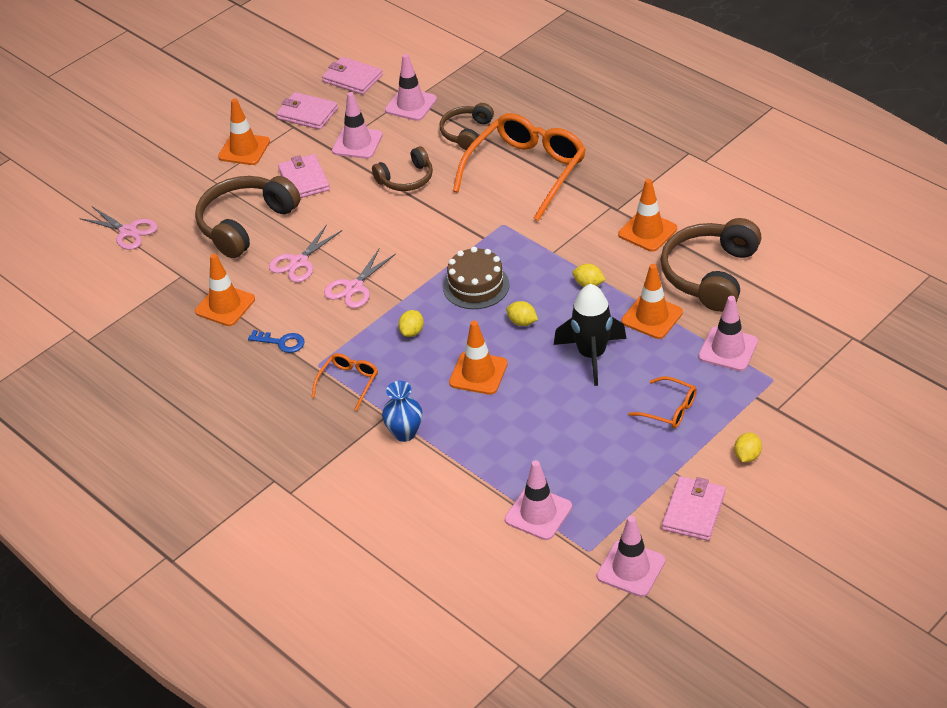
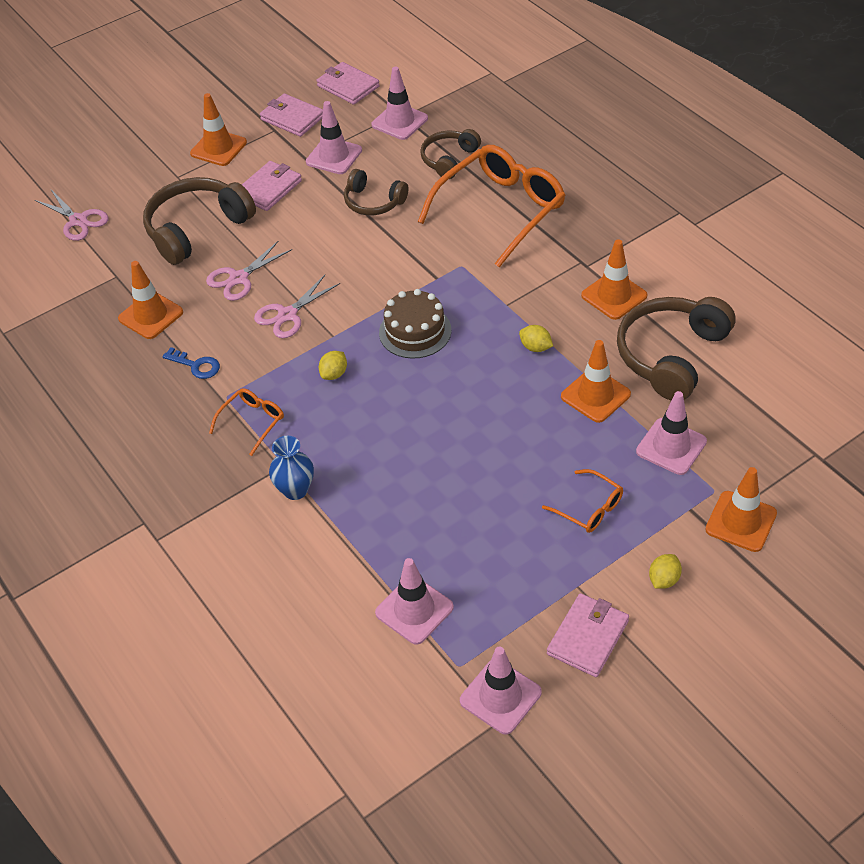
camera: 10 degrees right, 5 degrees up
(304, 180) = (269, 189): pink wallet -> pink wallet turned 45 degrees clockwise
(406, 179) = (373, 202): brown headphones -> brown headphones turned 45 degrees clockwise
(478, 373) = (391, 432): orange traffic cone -> orange traffic cone (741, 521)
(522, 322) = (453, 380): yellow lemon -> none
(591, 355) = (519, 430): black rocket -> none

